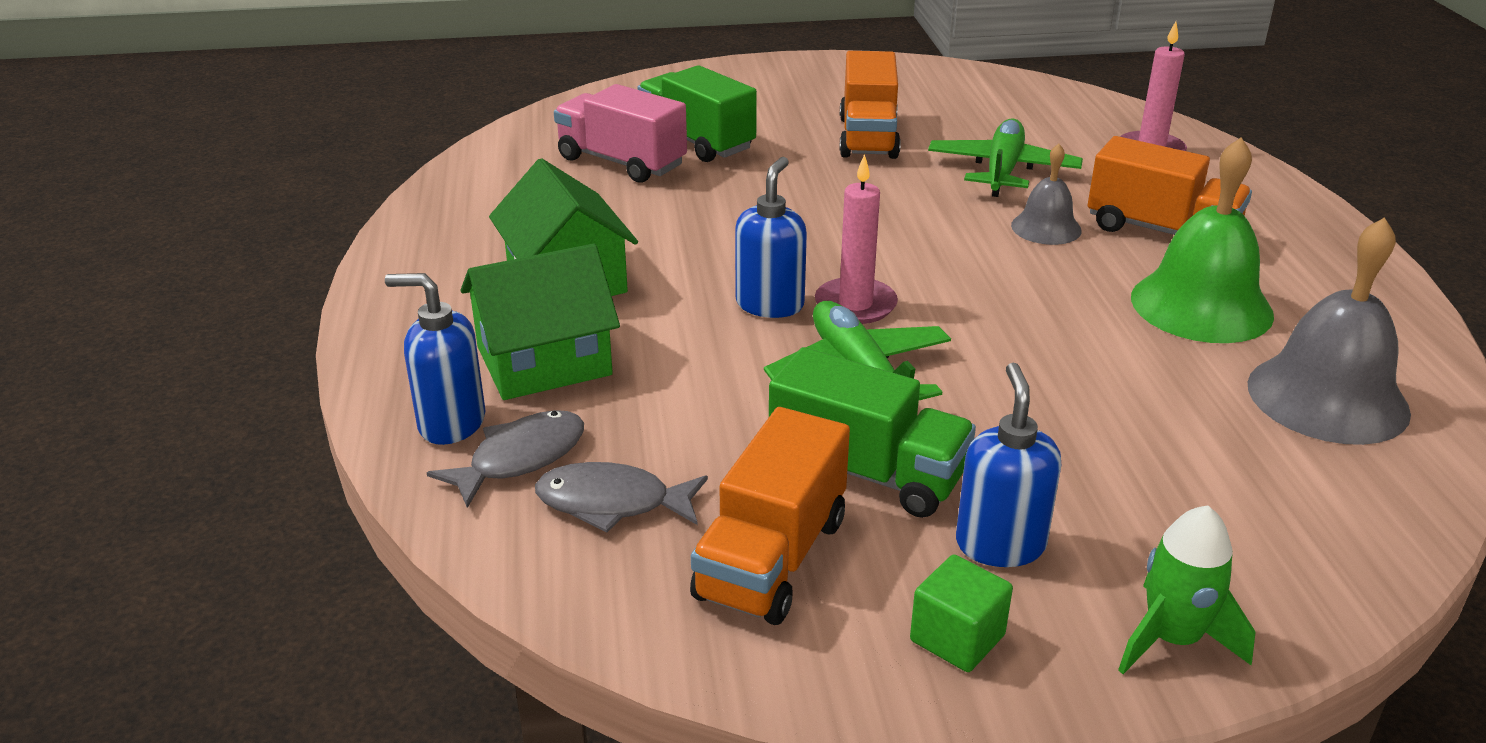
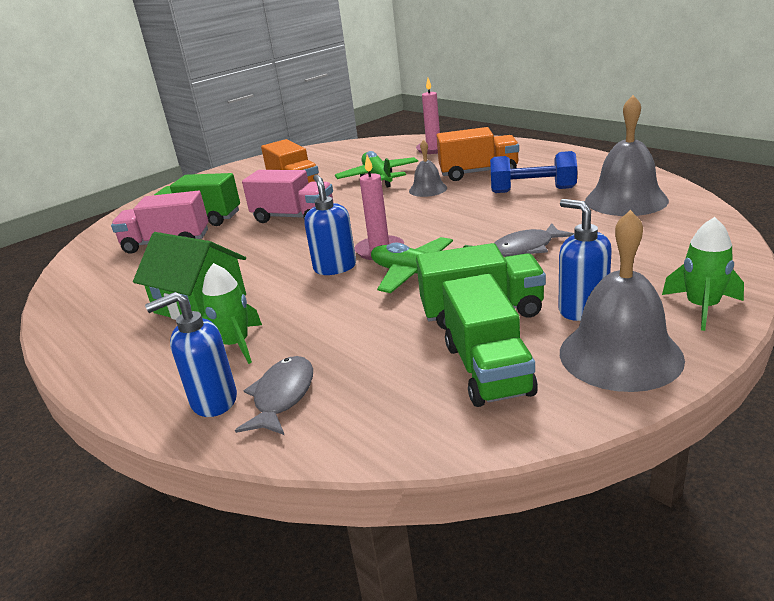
camera: 30 degrees left, 5 degrees down
(544, 361) = (236, 345): green house -> green rocket
(612, 503) = (367, 389): grey fish -> grey fish (526, 248)
(771, 558) = (487, 369): orange truck -> green truck
(810, 192) = (293, 217): none -> pink truck
(957, 638) = (620, 355): green cube -> grey bell
(1201, 305) = (532, 190): green bell -> blue dumbbell

